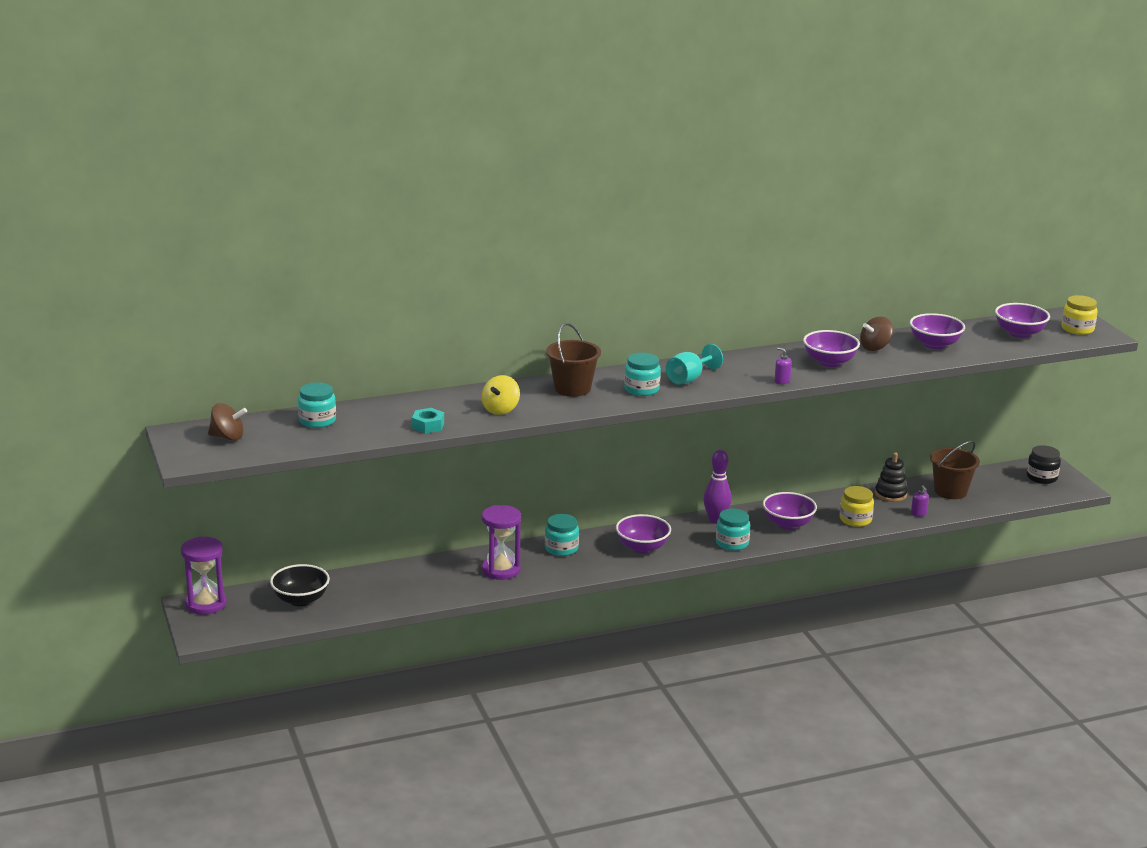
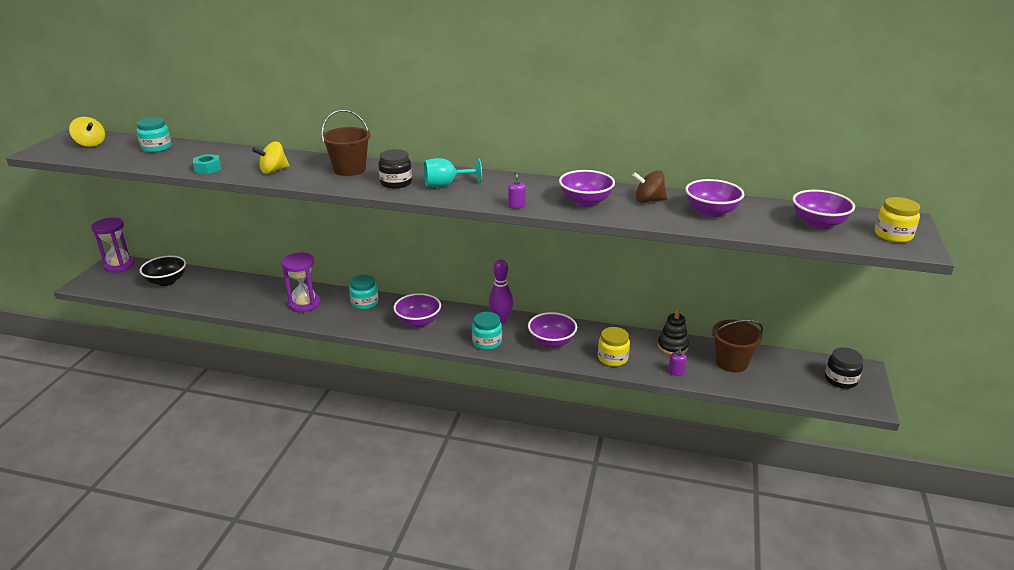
camera: 35 degrees right, 5 degrees up
(227, 437) = (90, 144): brown spinning top -> yellow spinning top
(641, 389) = (396, 183): turquoise jar -> black jar

